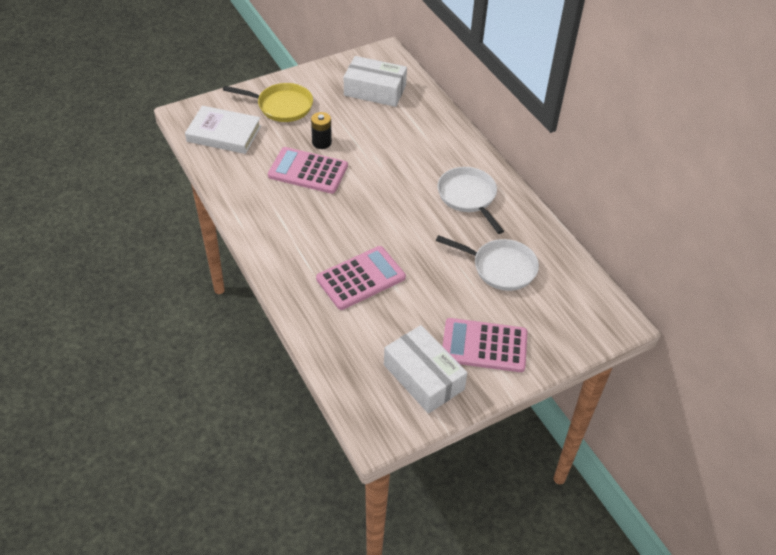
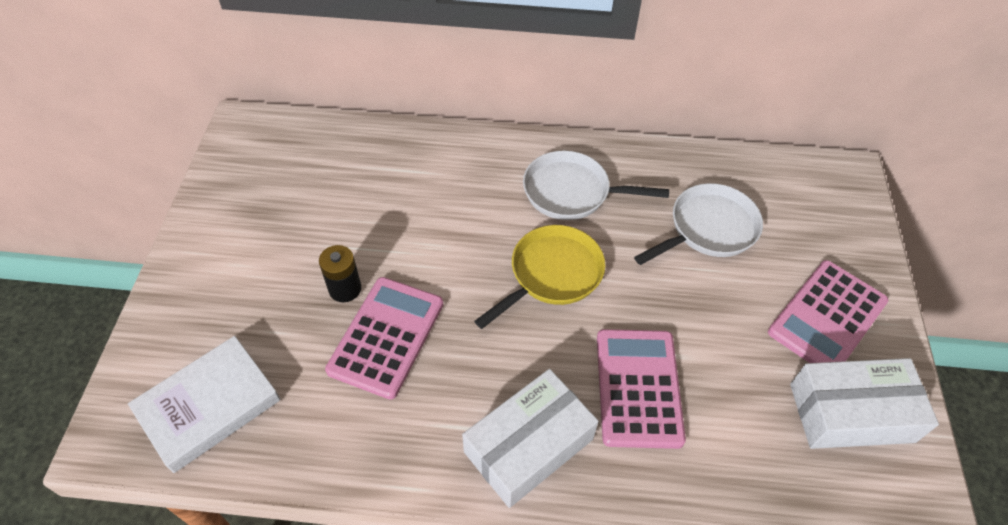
camera: 55 degrees left, 5 degrees up
(281, 106) = (225, 296): yellow pan -> yellow pan (551, 274)
(308, 171) = (386, 337): pink calculator -> pink calculator turned 150 degrees clockwise
(375, 90) = (301, 175): white box -> white box (528, 445)

